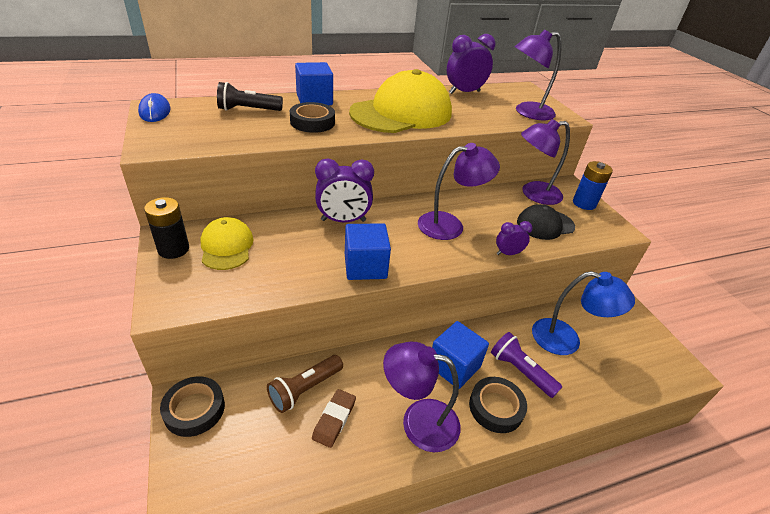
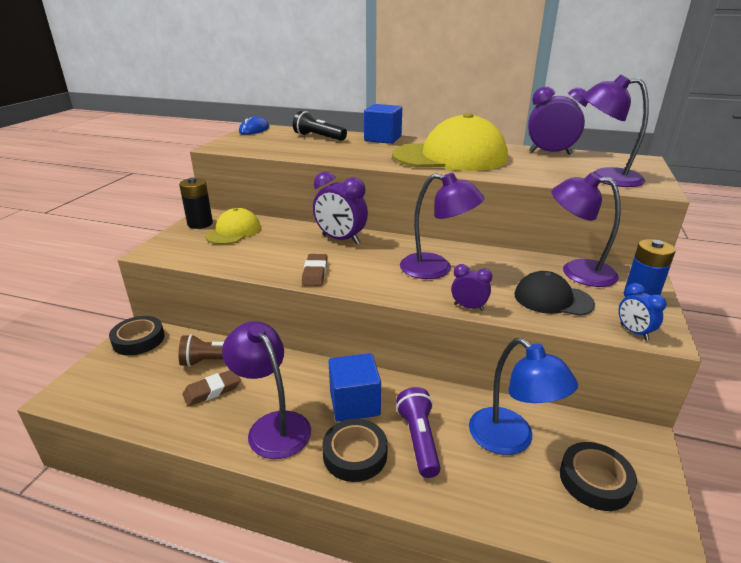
camera: 40 degrees right, 10 degrees down
(312, 122) = (356, 151): black tape -> black tape (595, 480)
(365, 266) = (315, 273): blue cube -> brown eraser
(607, 234) = (634, 332): none -> blue clock

